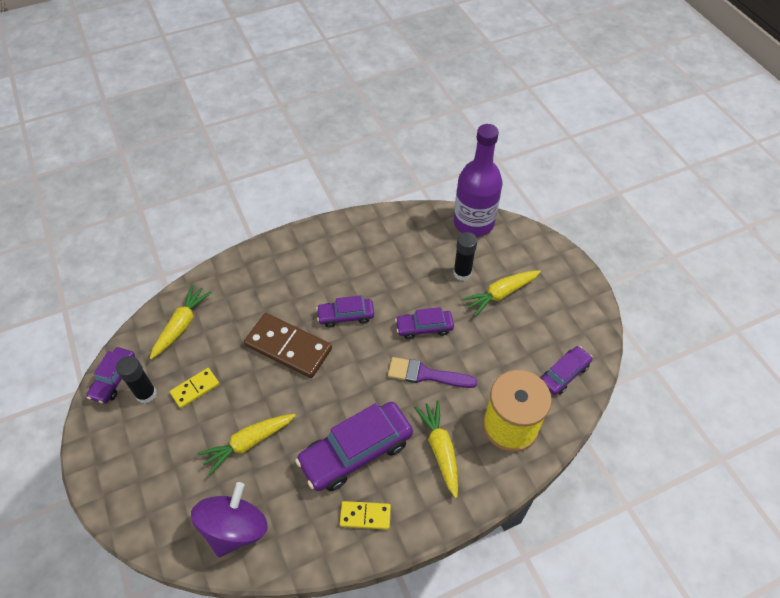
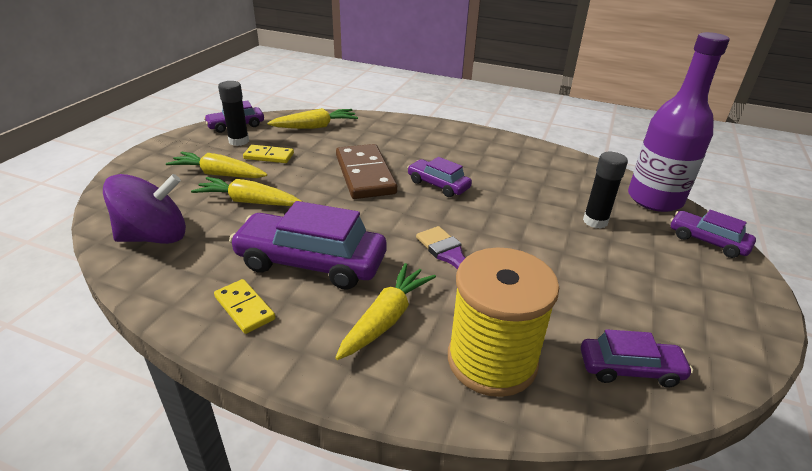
camera: 45 degrees right, 20 degrees down
(424, 327) = (500, 231): purple car -> purple car (707, 241)
(500, 294) = (623, 258): yellow carrot -> yellow carrot (219, 174)

